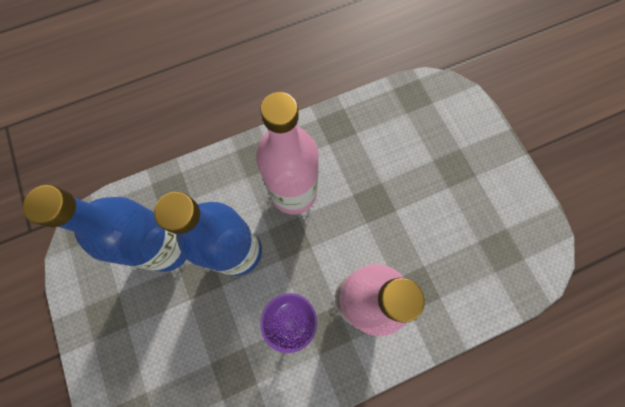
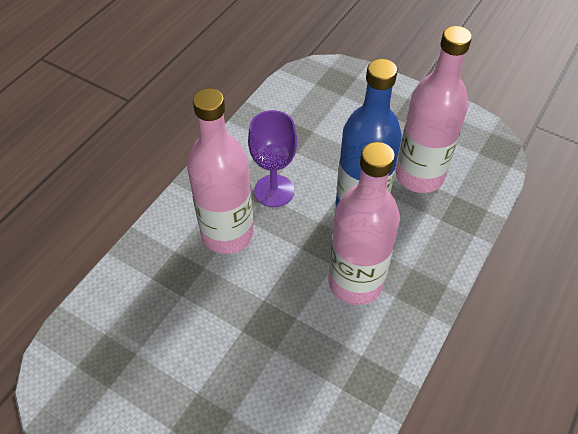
camera: 145 degrees right, 20 degrees down
(168, 247) = (419, 176): blue bottle -> pink bottle

